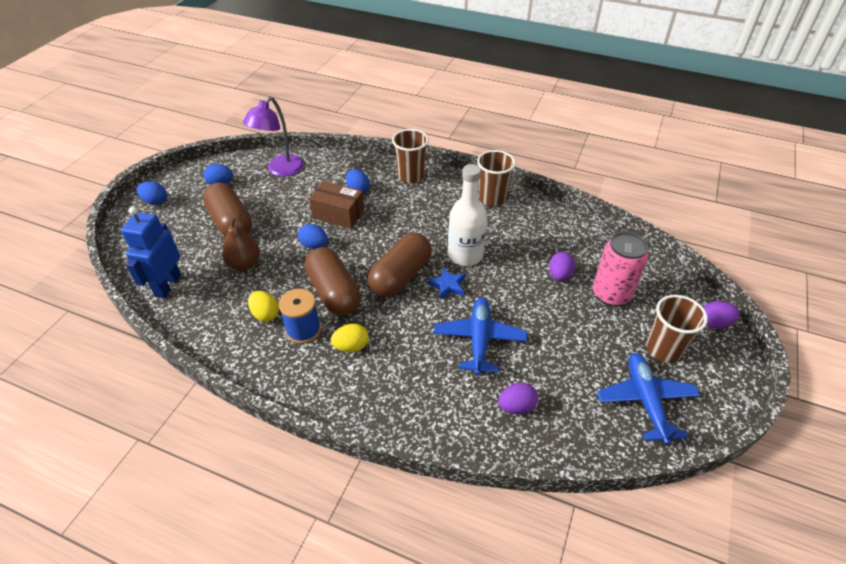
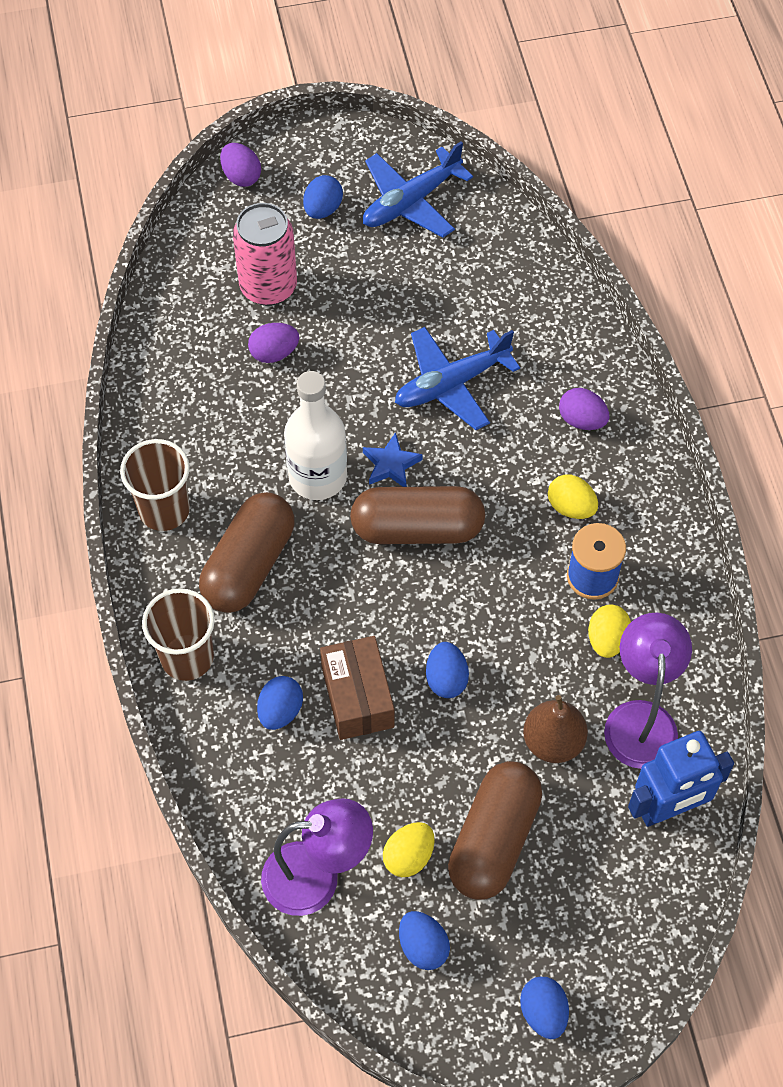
camera: 125 degrees left, 15 degrees up
(215, 302) = (640, 719): none -> purple lamp
(256, 196) = (408, 856): none -> yellow egg
(333, 292) = (508, 588): brown capsule -> brown capsule (249, 565)
(516, 406) = (513, 305): purple egg -> purple egg (582, 420)
(663, 349) = (323, 209): brown cup -> blue egg

